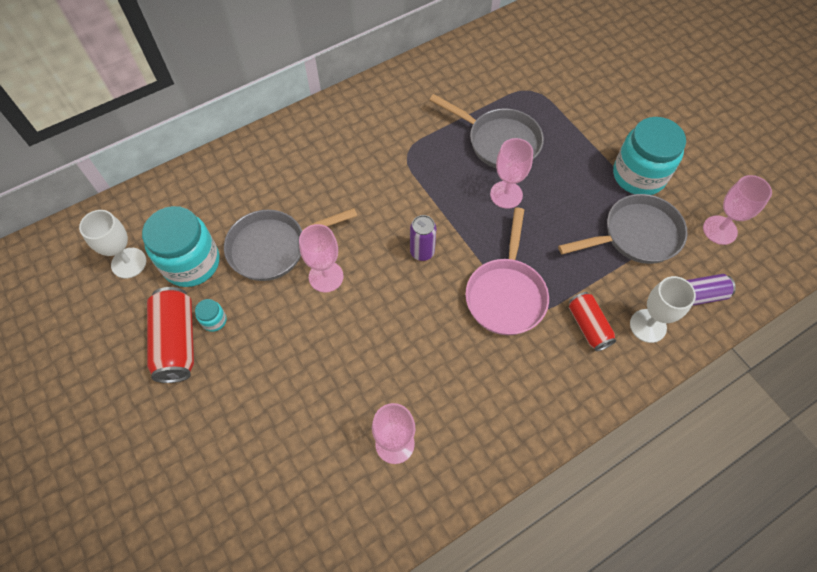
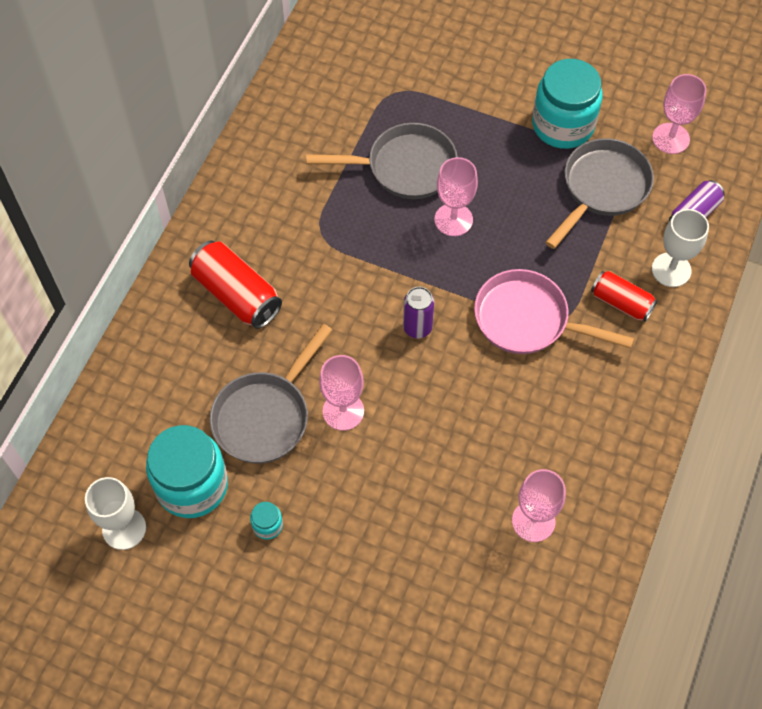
camera: 35 degrees left, 0 degrees up
(177, 342) = (248, 570): red can -> red can (237, 294)
(506, 294) = (527, 320): pink pan -> pink pan turned 135 degrees clockwise

